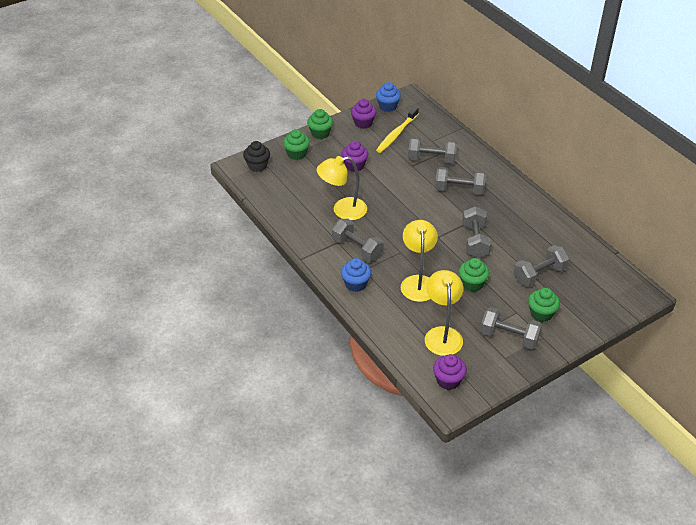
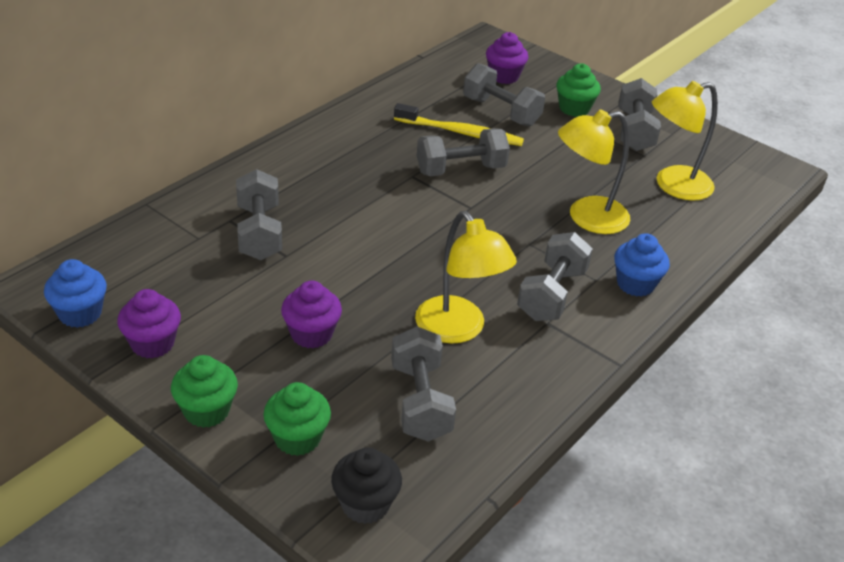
camera: 110 degrees left, 5 degrees down
(396, 134) = (185, 288): yellow toothbrush -> yellow toothbrush (461, 133)
(448, 380) = (748, 174): purple cupcake -> purple cupcake (504, 76)
(459, 190) = (339, 194): grey dumbbell -> grey dumbbell (420, 402)
(472, 284) = (556, 166): green cupcake -> none

